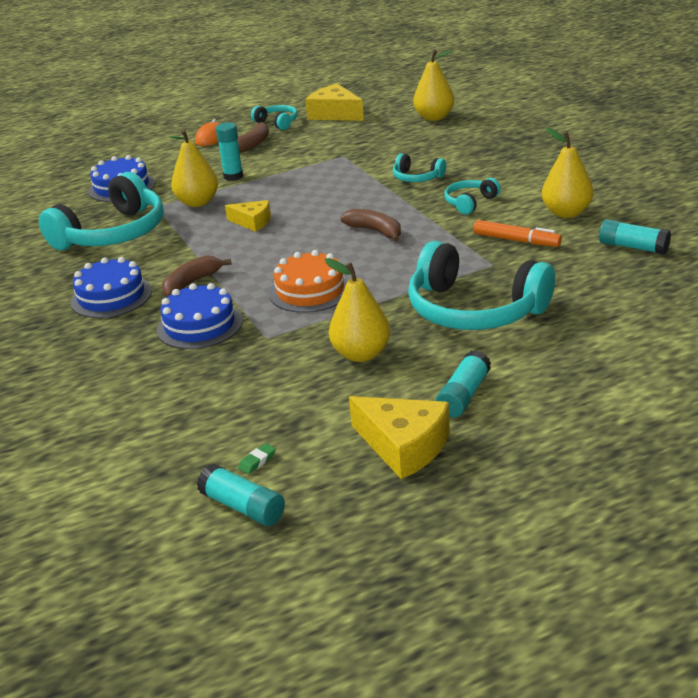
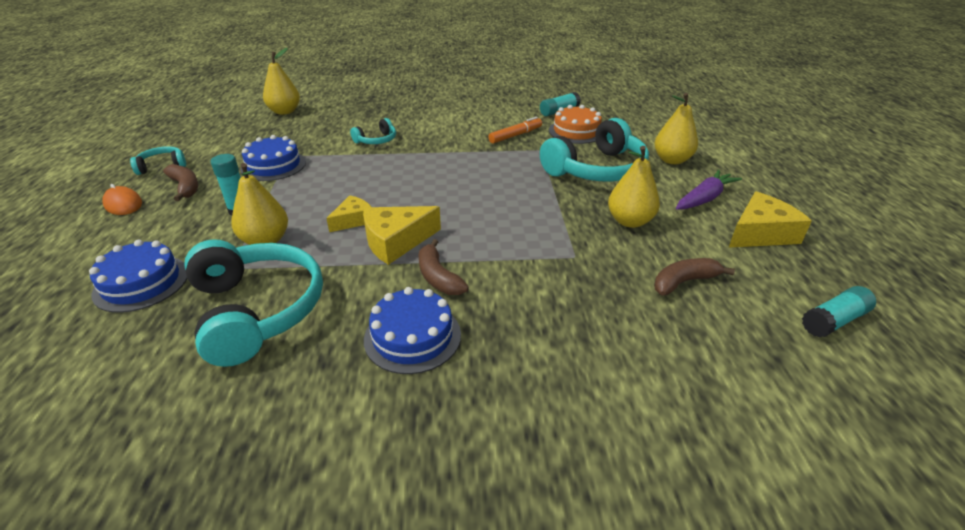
camera: 70 degrees left, 5 degrees up
(199, 325) = (526, 288): blue cake -> blue cake (273, 165)
(257, 461) = (768, 300): green eraser -> none
(310, 291) = (513, 220): orange cake -> orange cake (576, 131)
(335, 114) = (199, 140): yellow cheese -> yellow cheese (396, 241)
(375, 231) = (444, 174): brown banana -> brown banana (684, 282)
(463, 395) = (704, 199): turquoise glue stick -> purple carrot
(470, 202) = (443, 134): turquoise headphones -> none
(566, 213) = (495, 114): yellow pear -> yellow pear (672, 160)

